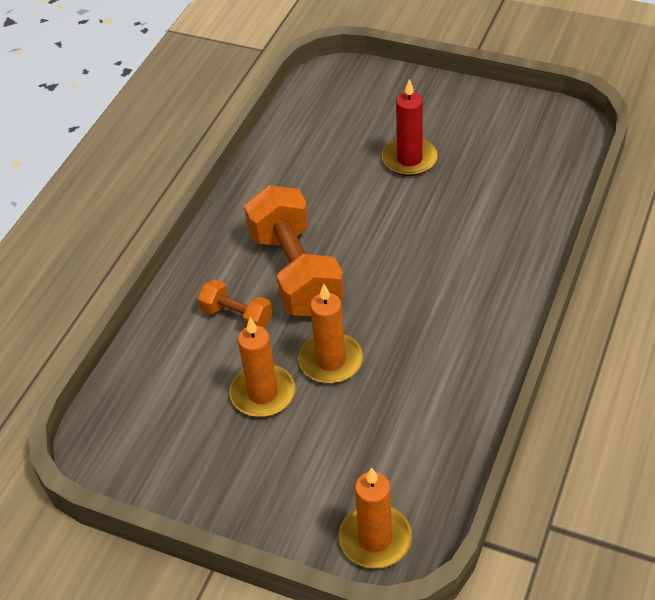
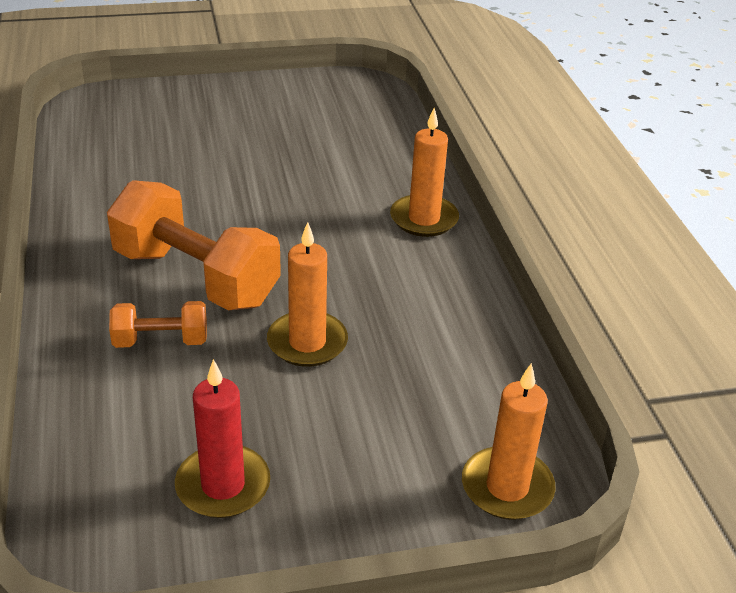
camera: 40 degrees left, 10 degrees down
(263, 393) = (257, 402): orange candle -> orange candle (424, 219)
(409, 159) = (235, 148): red candle -> red candle (223, 485)

